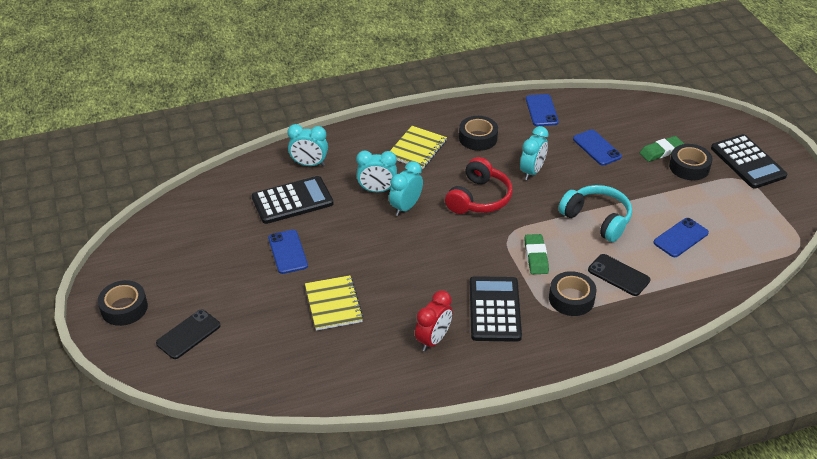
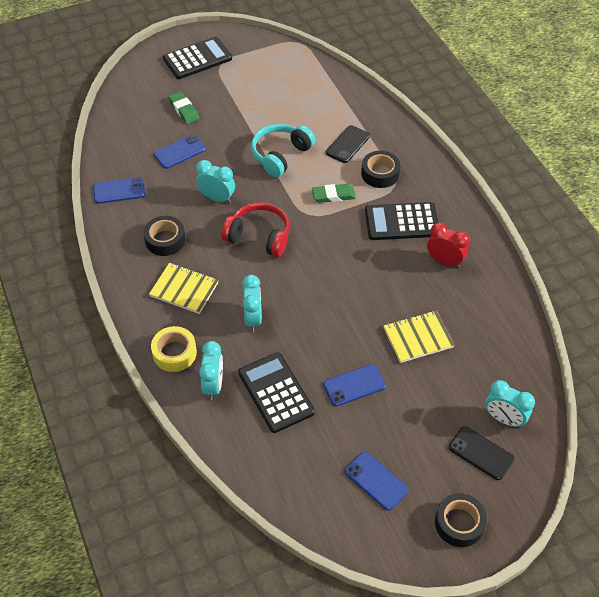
camera: 95 degrees left, 10 degrees up
(347, 143) = (174, 353): none -> yellow tape
(406, 207) = (277, 292): turquoise clock -> turquoise clock (504, 419)
(680, 238) = (298, 105): blue phone -> blue phone (376, 481)
(689, 167) = (205, 94): black tape -> none

